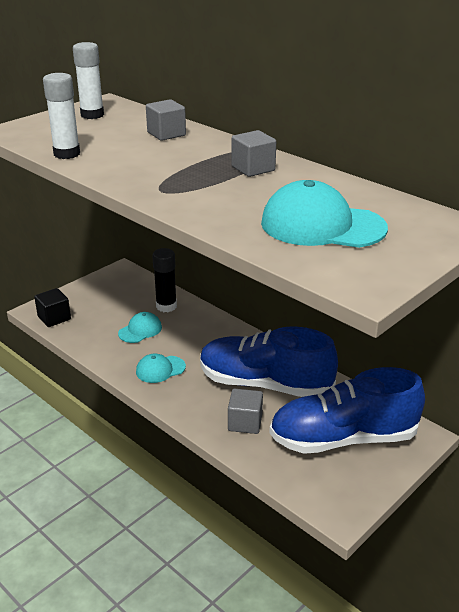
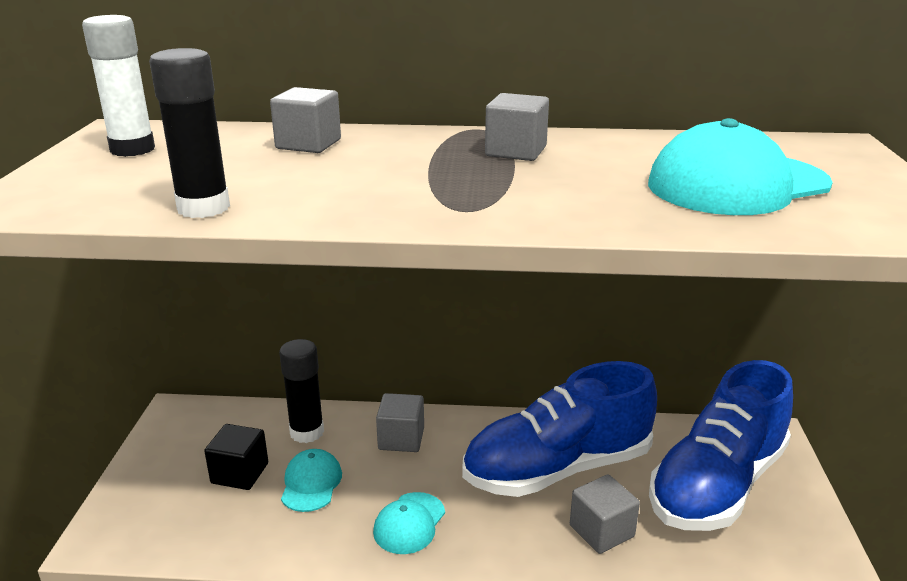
camera: 40 degrees left, 5 degrees down
(54, 318) = (146, 535): black cube -> black cube (240, 473)
(67, 154) = (203, 208): white glue stick -> black glue stick
(206, 331) = (401, 439): none -> grey cube

